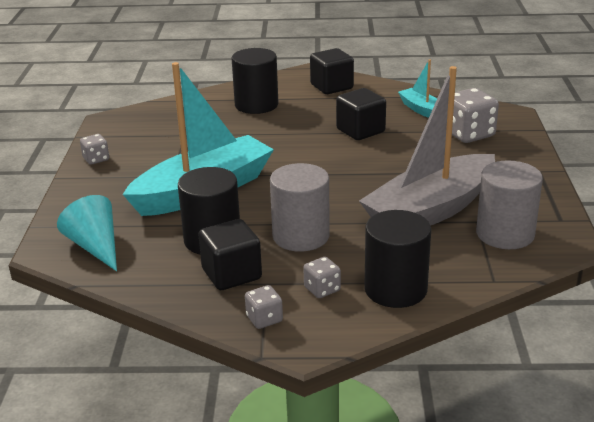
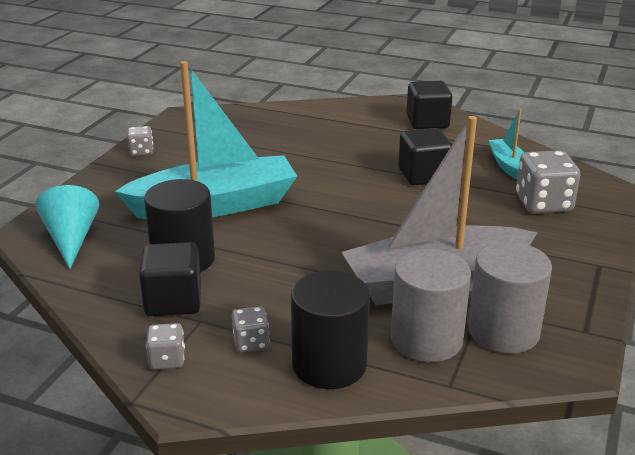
camera: 20 degrees right, 0 degrees up
(256, 105) = (335, 127): black cylinder -> none
(301, 236) = (274, 277): grey cylinder -> grey cylinder (426, 339)

